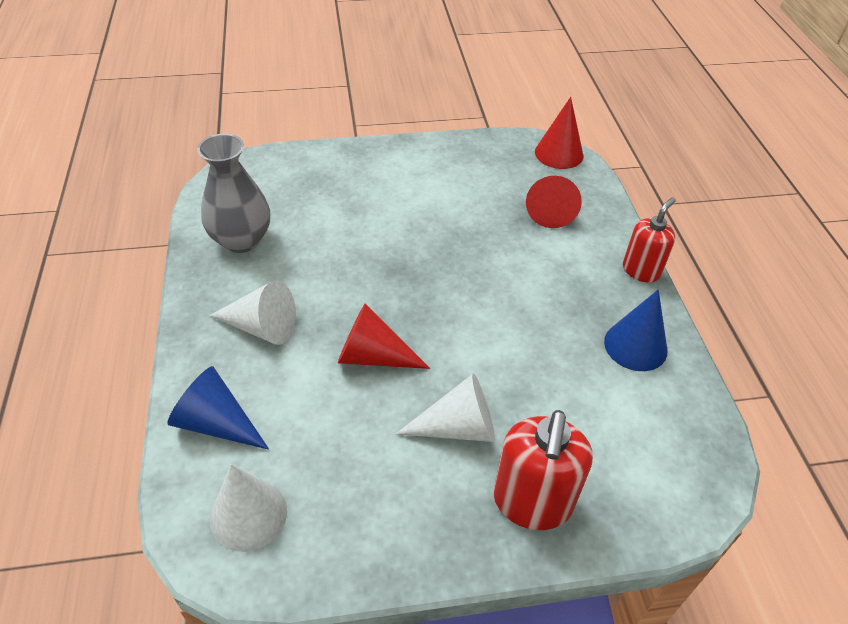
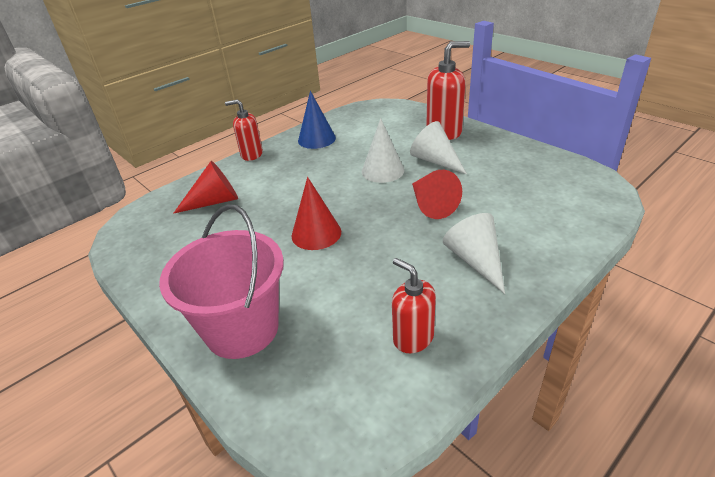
camera: 120 degrees left, 10 degrees down
(216, 423) = (559, 231): blue cone -> none
(241, 240) = (413, 338): grey vase -> red soap dispenser
(248, 514) = (574, 189): white cone -> white cone (382, 171)
(352, 170) = (242, 329): none -> pink bucket
(559, 153) = (130, 225): red cone -> red cone (316, 233)

